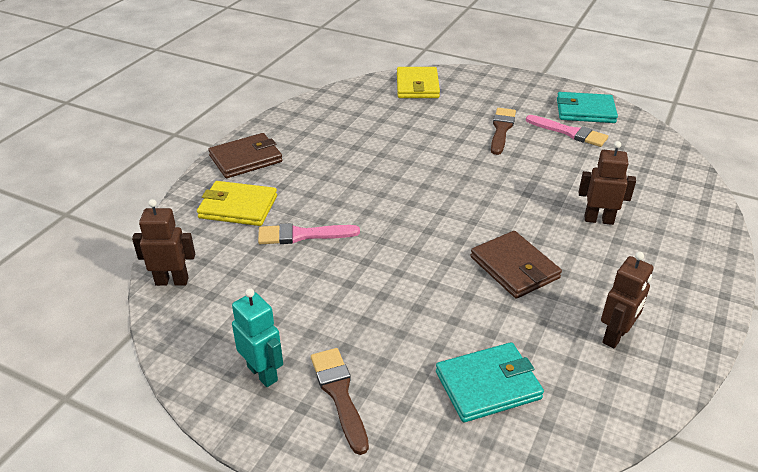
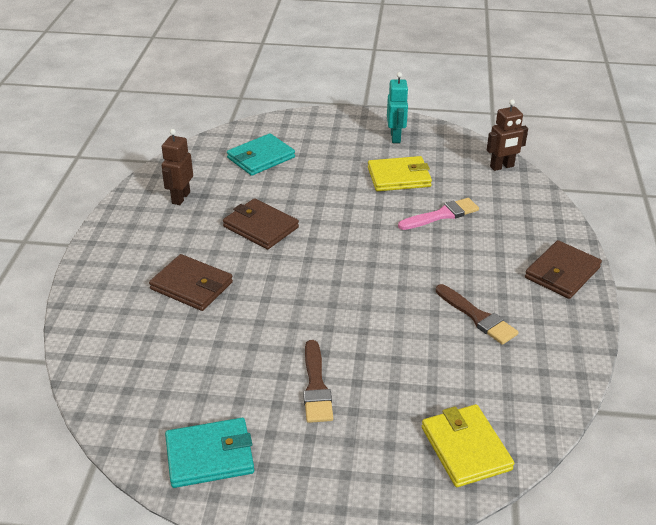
camera: 160 degrees right, 0 degrees up
(238, 207) = (516, 225): yellow wallet -> yellow wallet (399, 177)
(263, 373) = (396, 137): turquoise robot -> turquoise robot turned 120 degrees counterclockwise
(339, 394) = (345, 138): brown brush -> brown brush (477, 317)
(569, 132) = (228, 403): pink brush -> none
(598, 220) = (191, 285): brown robot -> brown wallet

